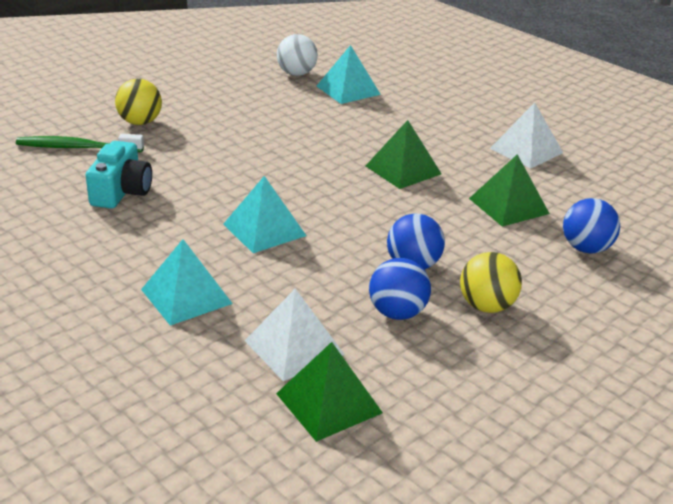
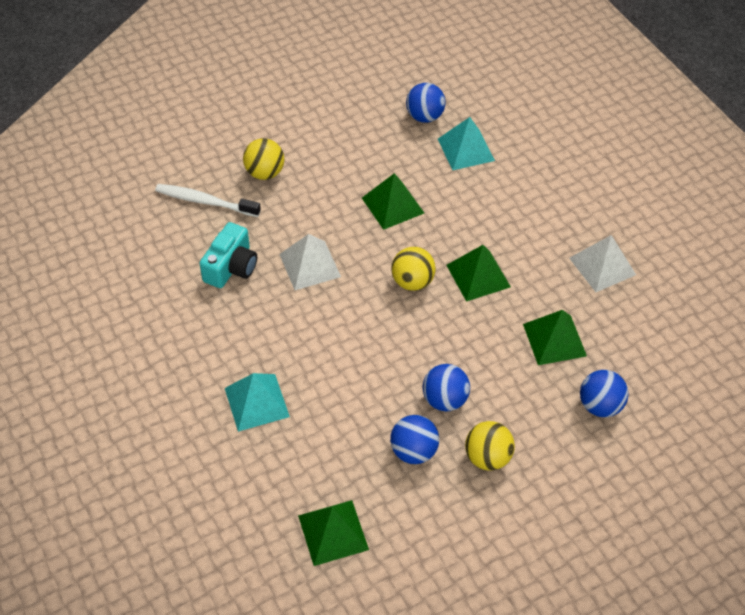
camera: 15 degrees right, 20 degrees up
(77, 148) = (205, 201): green toothbrush -> white toothbrush
(264, 229) = (336, 335): turquoise pyramid -> none
(289, 131) = (393, 205): none -> green pyramid
(294, 347) = (323, 472): white pyramid -> white pyramid (309, 265)
(296, 74) = (424, 116): white ball -> blue ball
(334, 181) = (412, 282): none -> yellow ball

